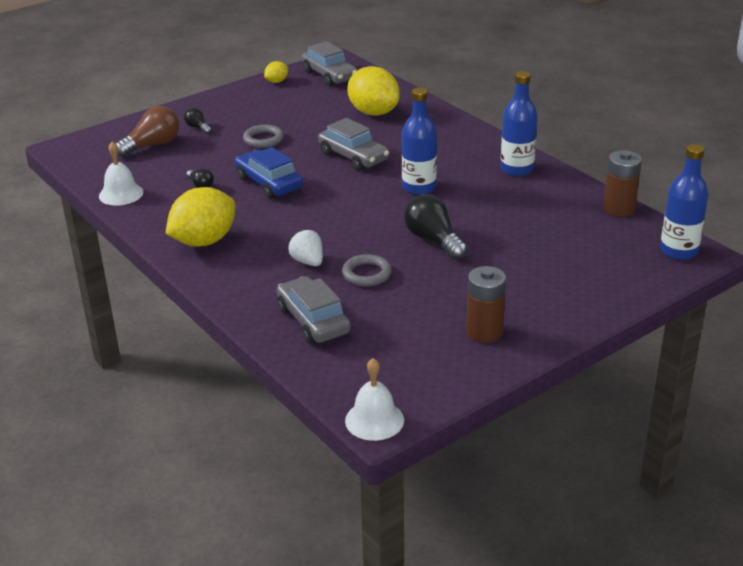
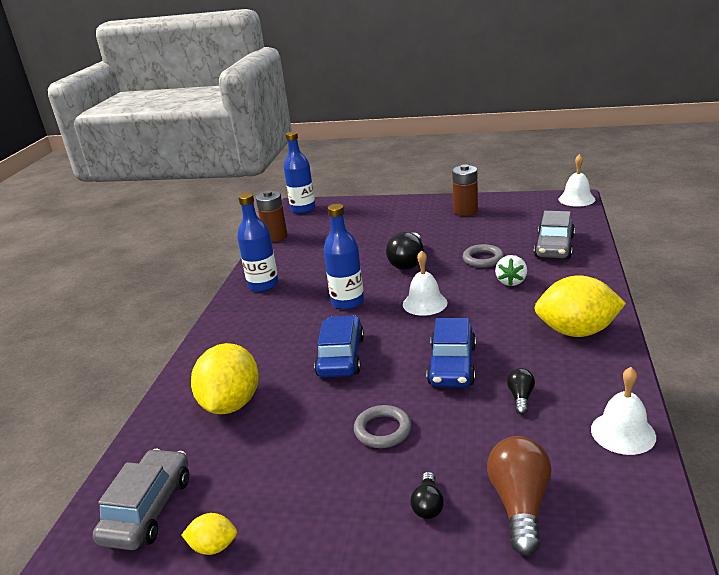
camera: 130 degrees left, 5 degrees down
(152, 145) = (520, 505): brown light bulb -> brown light bulb turned 90 degrees clockwise
(353, 157) = (340, 356): grey car -> blue car
(354, 212) = (425, 303): none -> white bell

